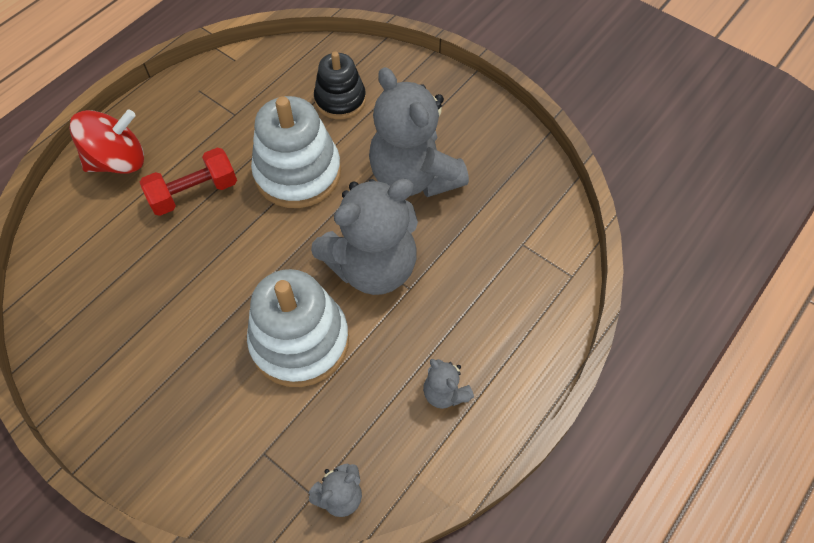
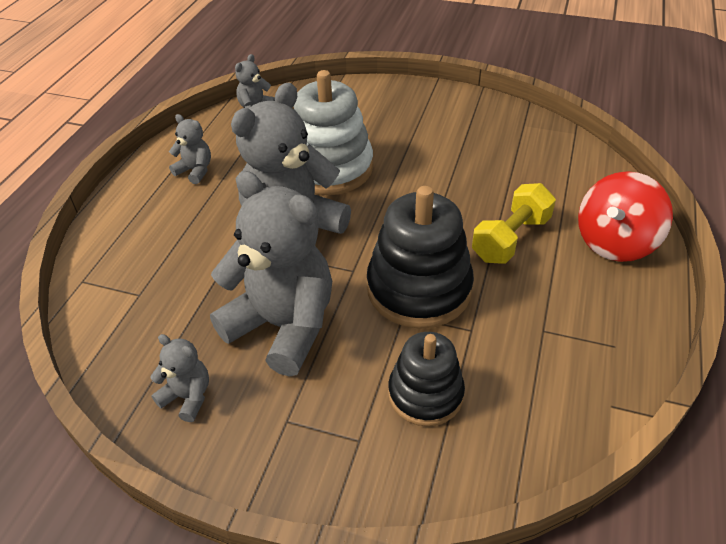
camera: 160 degrees right, 15 degrees down
(194, 193) = (510, 239): red dumbbell -> yellow dumbbell
(298, 173) = (419, 289): white stacking toy -> black stacking toy
(495, 146) = (187, 397): none -> grey teddy bear

